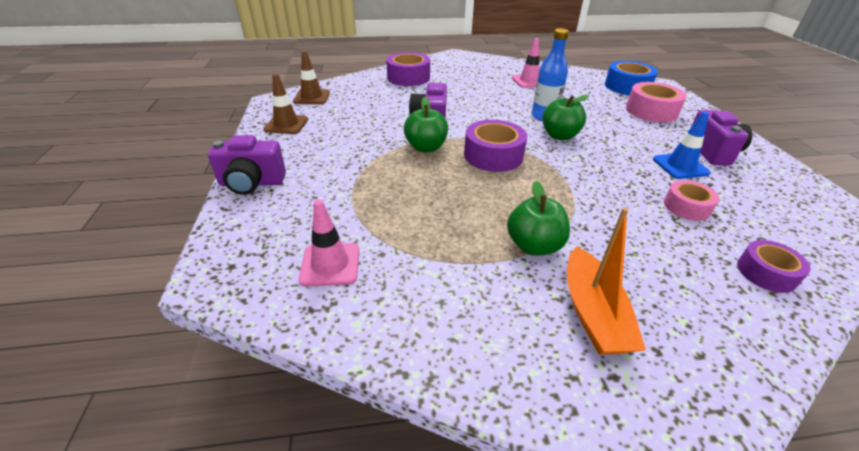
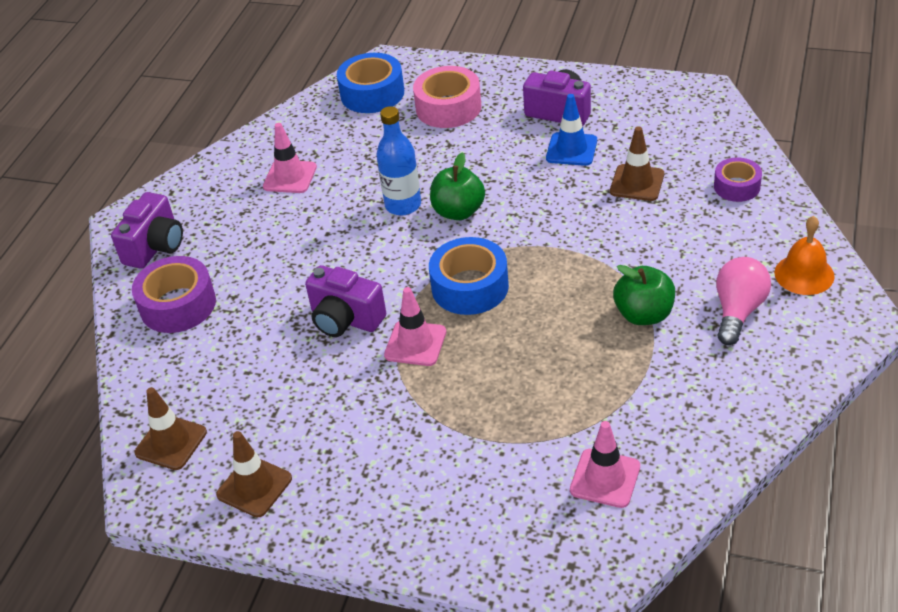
camera: 60 degrees left, 5 degrees up
(252, 183) = (408, 539): purple camera -> purple camera (155, 247)
(426, 147) = (415, 343): green apple -> pink traffic cone
(493, 155) = (470, 287): purple tape -> blue tape
(593, 313) = (738, 311): orange boat -> pink light bulb
(686, 207) = (637, 183): pink tape -> brown traffic cone
(702, 363) = (804, 274): none -> orange bell

